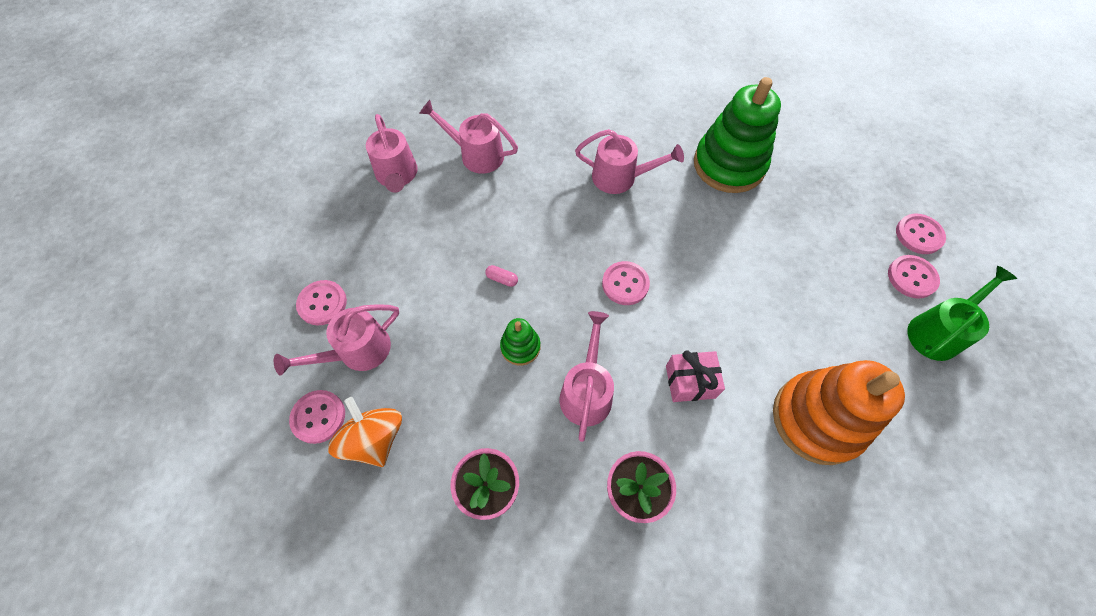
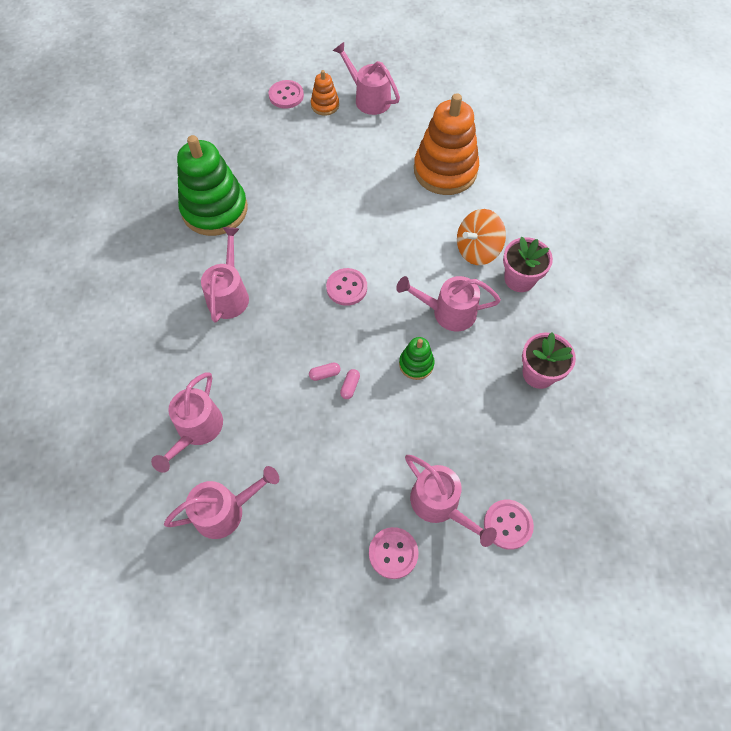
camera: 95 degrees left, 0 degrees up
(374, 439) = (517, 470): orange spinning top -> orange spinning top (477, 250)
(519, 257) = (325, 374): none -> pink capsule
(690, 382) = (429, 243): pink gift -> none
(911, 277) = (325, 105): pink button -> orange stacking toy
(938, 331) = (368, 98): green watering can -> pink watering can

